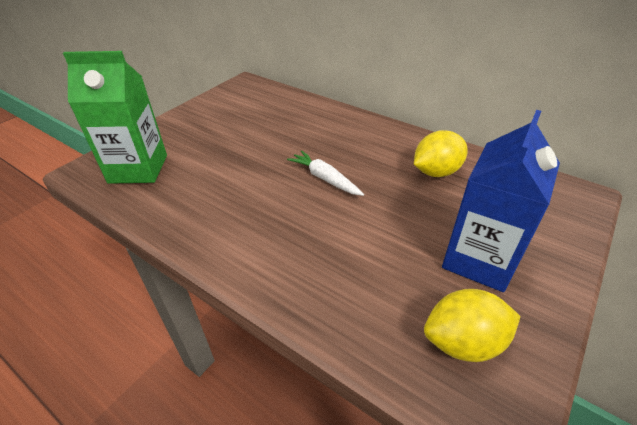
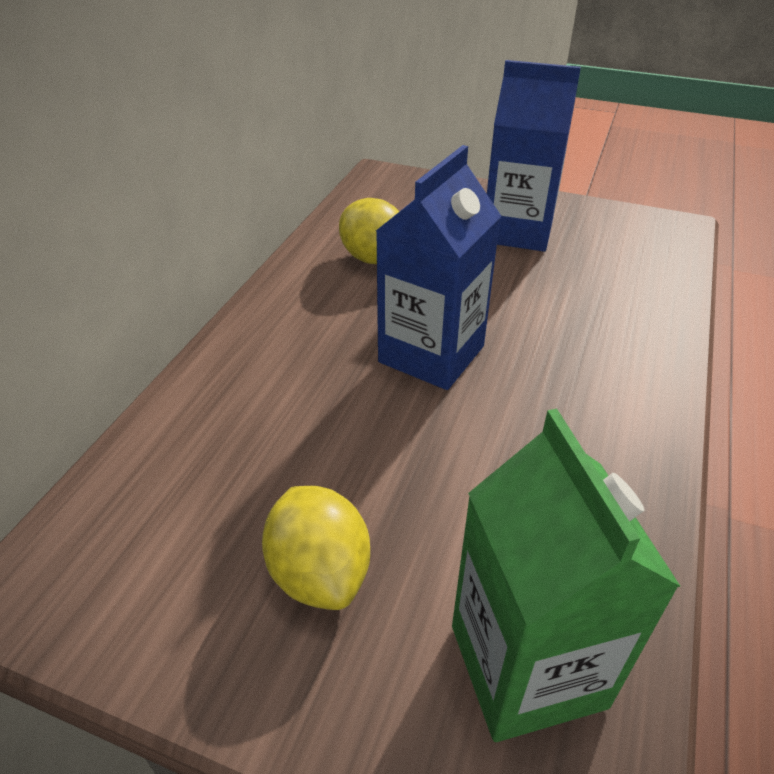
camera: 105 degrees left, 0 degrees up
(325, 178) = (431, 354): white carrot -> blue carton
(463, 342) = (623, 240): yellow lemon -> yellow lemon (319, 572)

